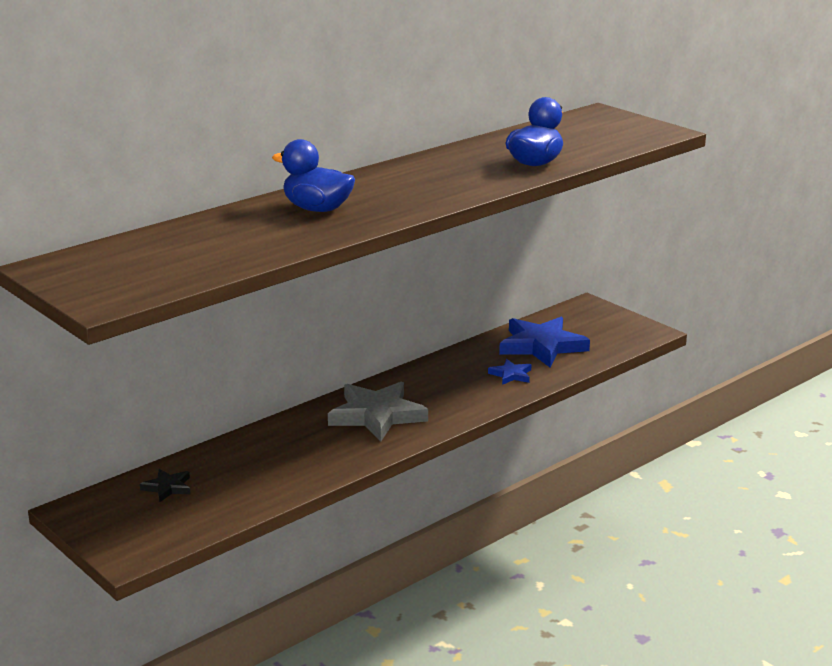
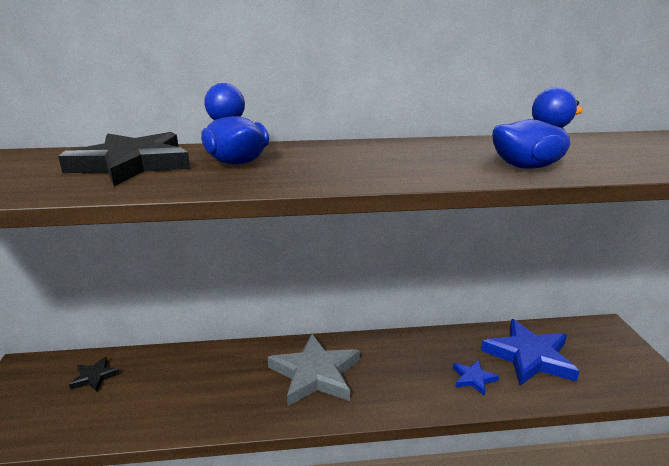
camera: 35 degrees right, 0 degrees up
(238, 231) = (132, 164): none -> black star

